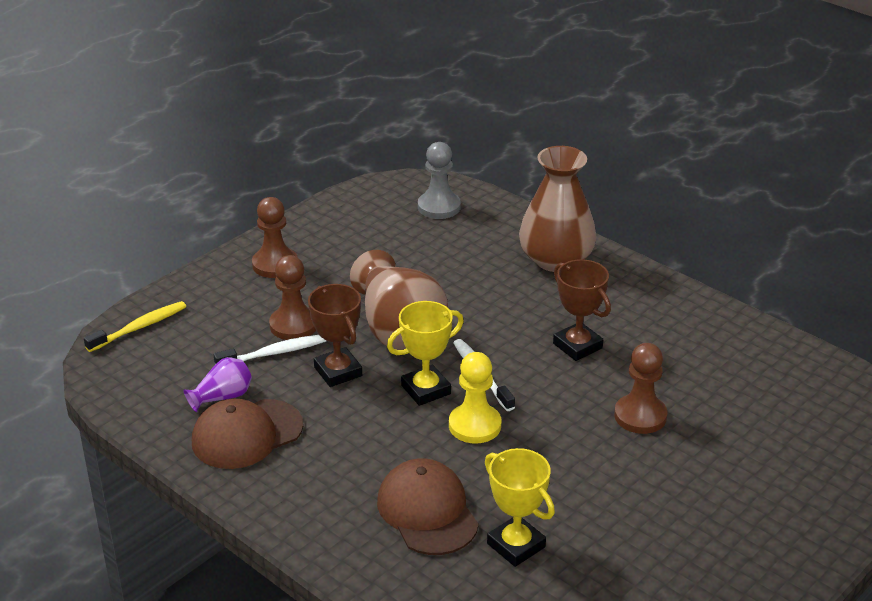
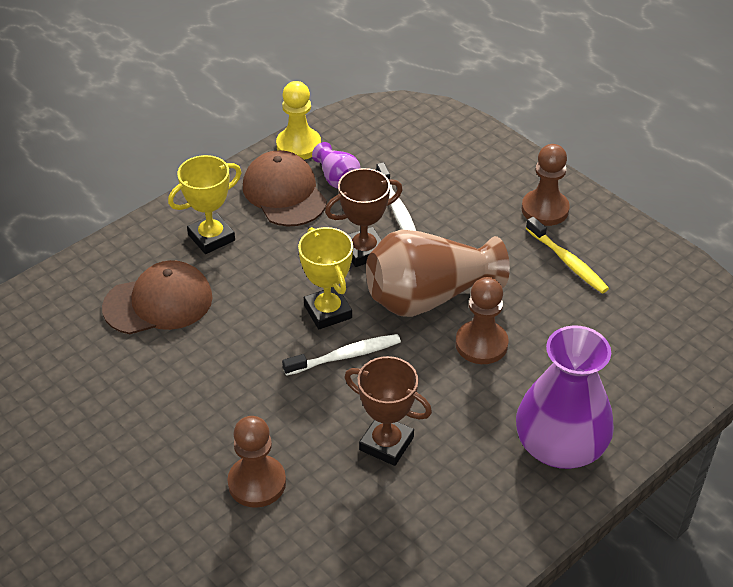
camera: 95 degrees right, 10 degrees up
(139, 327) = (443, 126): yellow toothbrush -> yellow toothbrush (567, 261)
(293, 325) = (440, 222): brown pawn -> brown pawn (481, 344)
(439, 207) = (670, 344): grey pawn -> none
(475, 425) = (267, 344): yellow pawn -> yellow pawn (298, 145)
(516, 545) = (99, 359): yellow trophy -> yellow trophy (211, 237)
(556, 259) = (560, 445): brown vase -> purple vase
(577, 346) = (386, 443): brown trophy -> brown trophy turned 60 degrees clockwise

